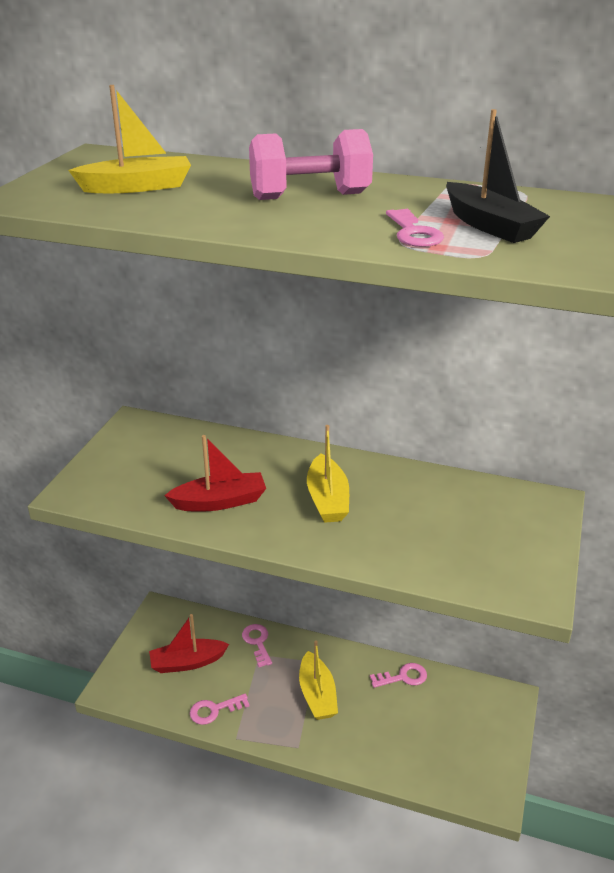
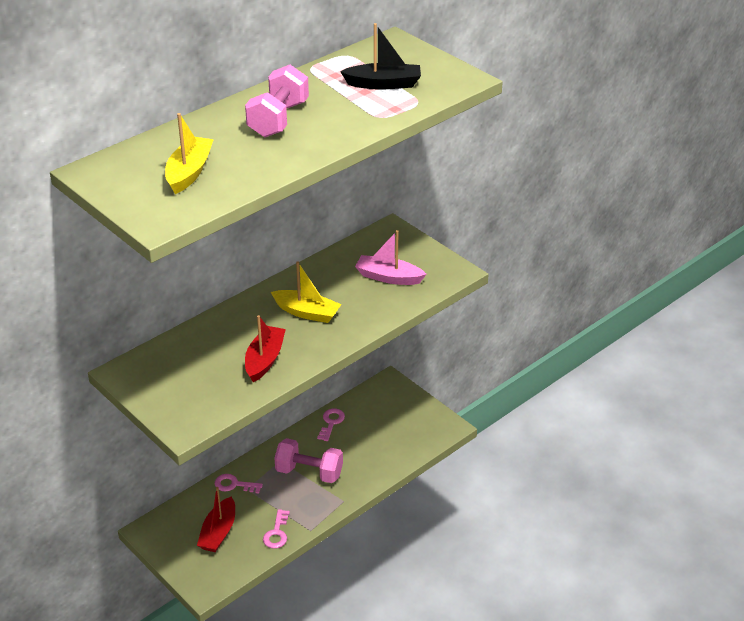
camera: 60 degrees left, 5 degrees up
(317, 694) = (309, 472): yellow boat -> pink dumbbell
(414, 233) = (370, 108): pink key -> none
(457, 537) = (389, 277): none -> pink boat

